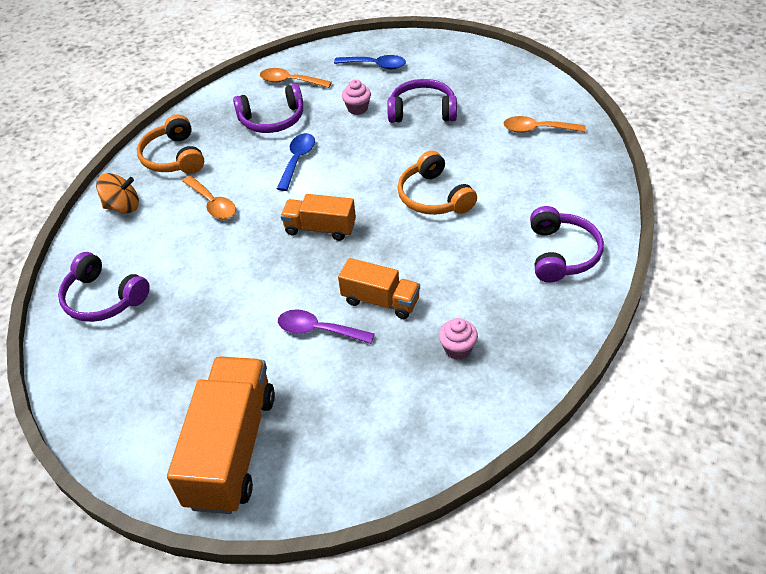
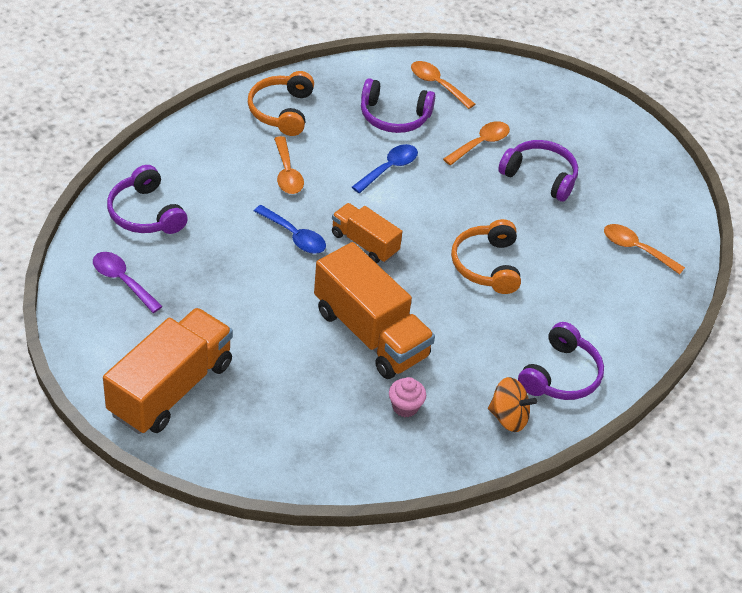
camera: 20 degrees right, 0 degrees up
(123, 207) = (209, 137): orange spinning top -> orange spinning top (508, 417)
(318, 330) = (301, 331): purple spoon -> purple spoon (122, 281)
(357, 108) = (481, 144): pink cupcake -> orange spoon
(375, 65) = (531, 106): blue spoon -> blue spoon (294, 236)
(380, 301) = (370, 333): orange truck -> orange truck, size x1.75

